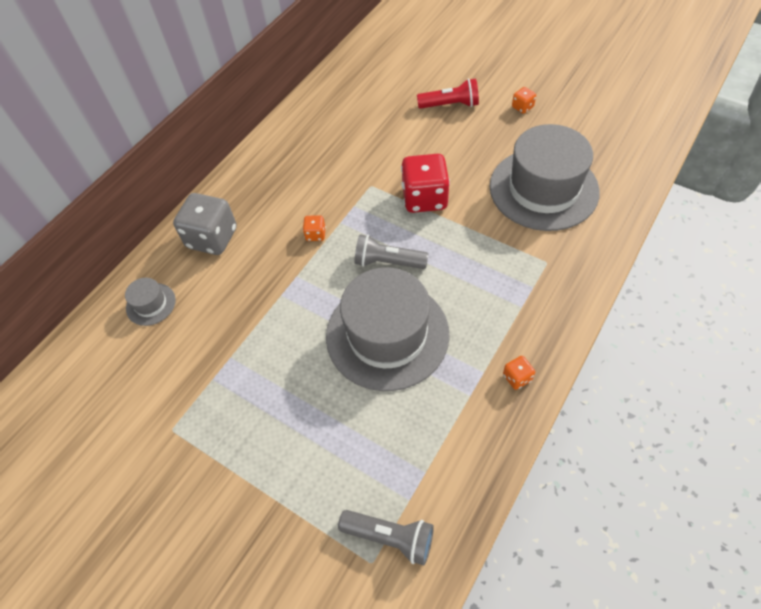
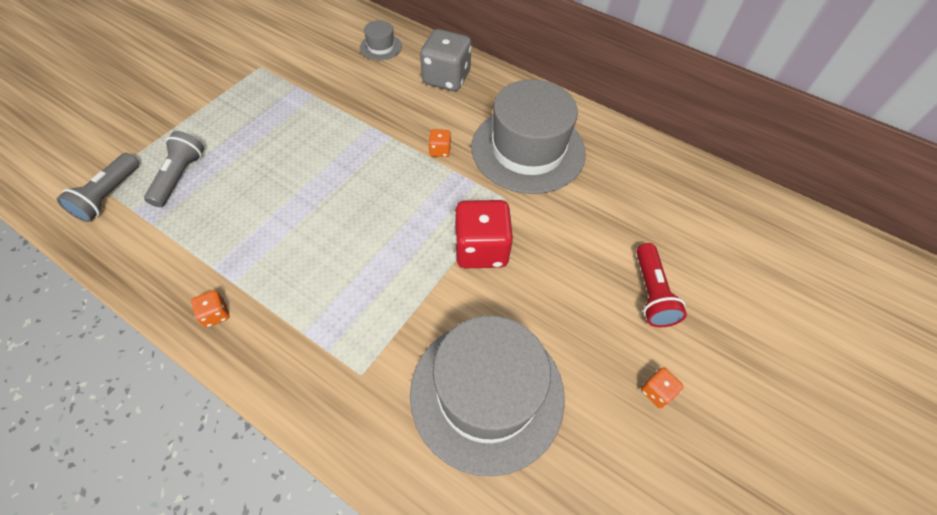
camera: 85 degrees right, 0 degrees up
(387, 334) = (304, 204): grey hat -> grey hat (528, 149)
(388, 262) = (393, 209): grey flashlight -> grey flashlight (180, 176)

